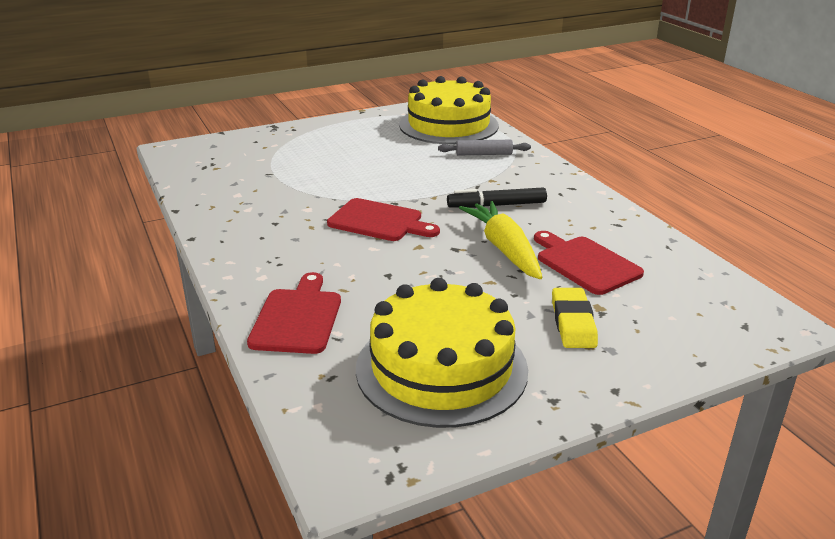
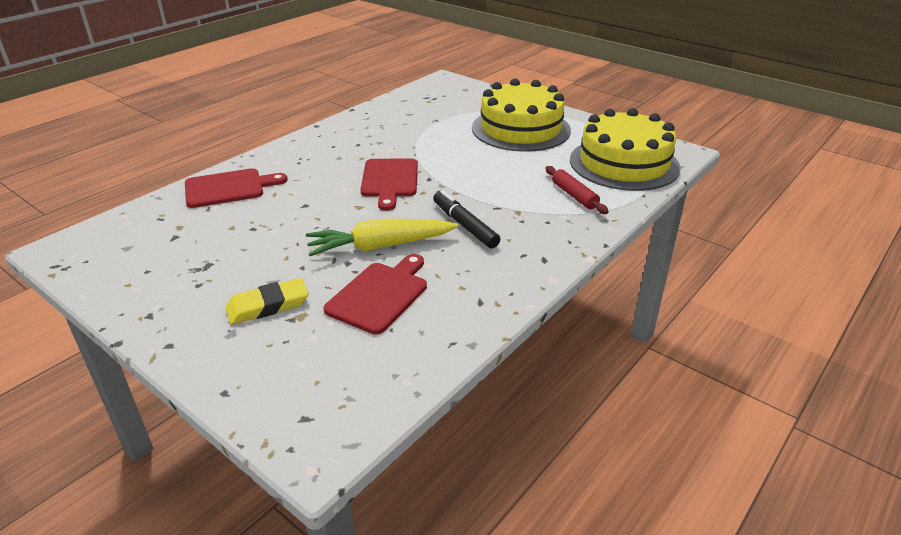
camera: 65 degrees right, 5 degrees up
(441, 368) = (181, 257): yellow cake -> yellow cake (521, 129)
(484, 154) = (574, 195): grey rolling pin -> red rolling pin
(504, 249) = (380, 246): yellow carrot -> yellow carrot turned 150 degrees counterclockwise

